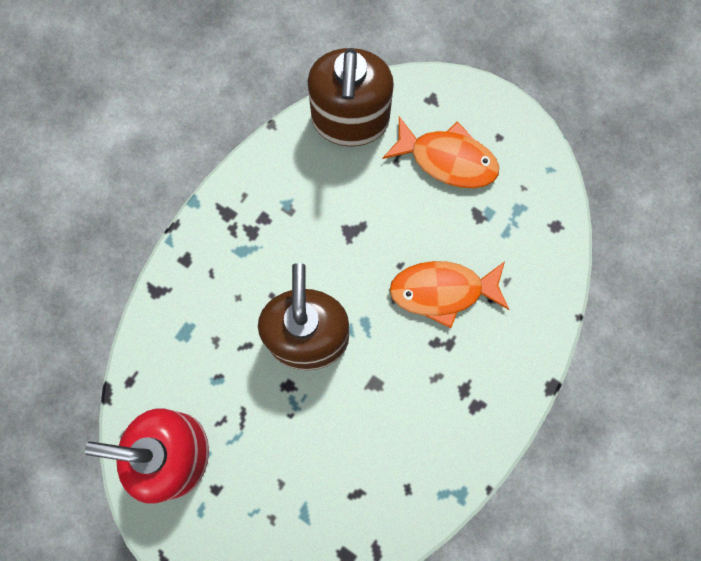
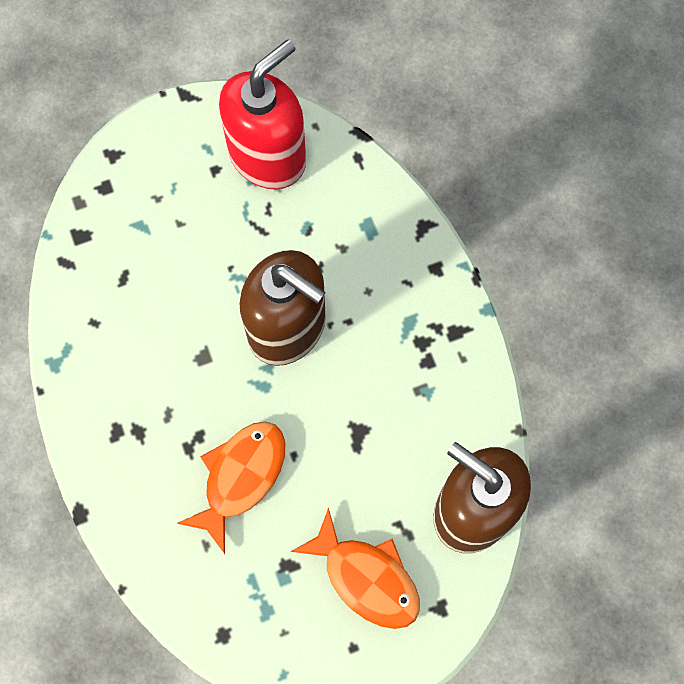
camera: 125 degrees right, 5 degrees down
(447, 159) = (366, 577): orange fish -> orange fish turned 105 degrees counterclockwise

